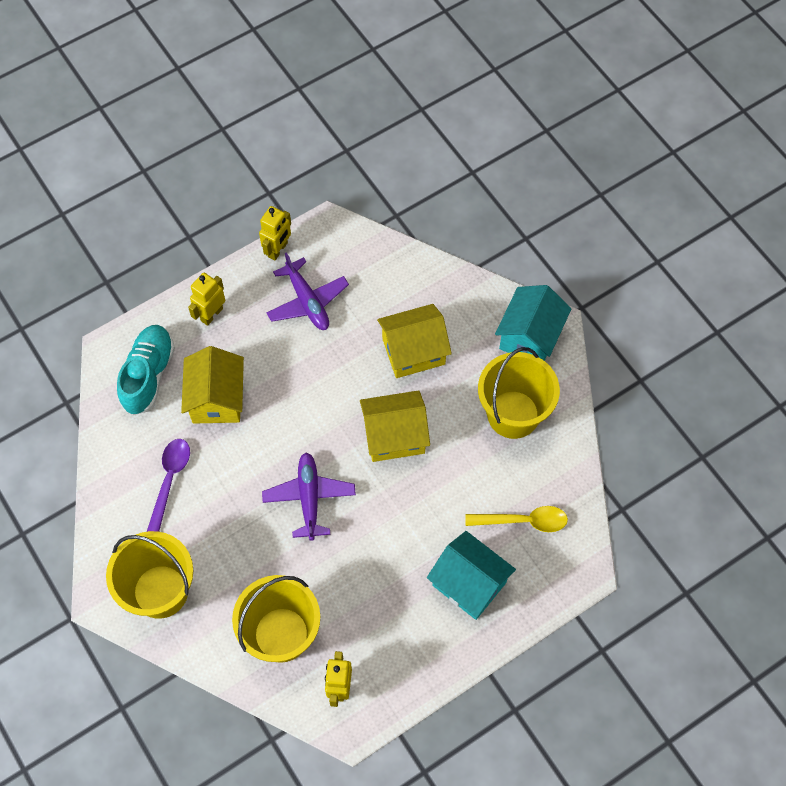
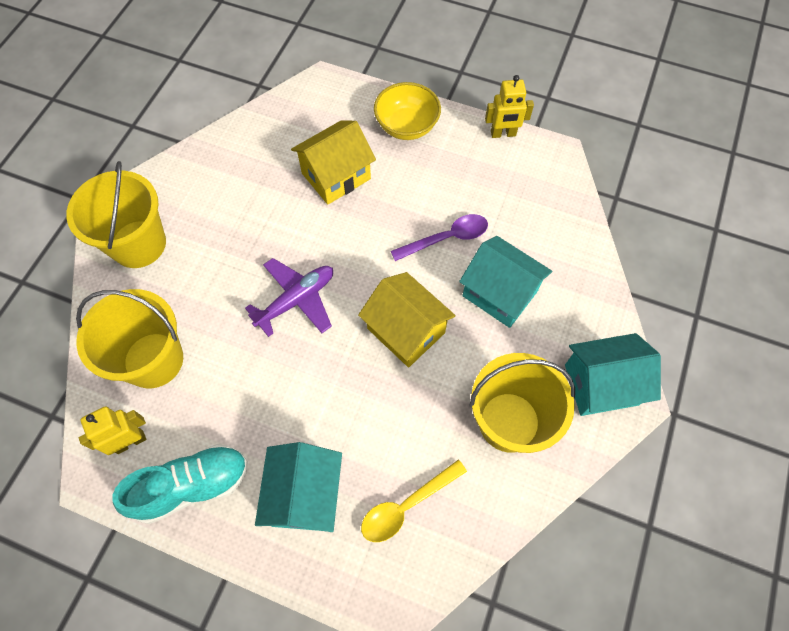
camera: 55 degrees right, 0 degrees up
(148, 375) = (320, 119): turquoise shoe -> turquoise shoe (192, 486)
(170, 479) = (241, 189): purple spoon -> purple spoon (447, 238)
(211, 314) = (406, 126): yellow robot -> yellow bowl
(307, 301) = (476, 183): purple plane -> none
(413, 351) = (499, 293): yellow house -> turquoise house
(524, 521) = (406, 506): yellow spoon -> yellow spoon turned 90 degrees clockwise

